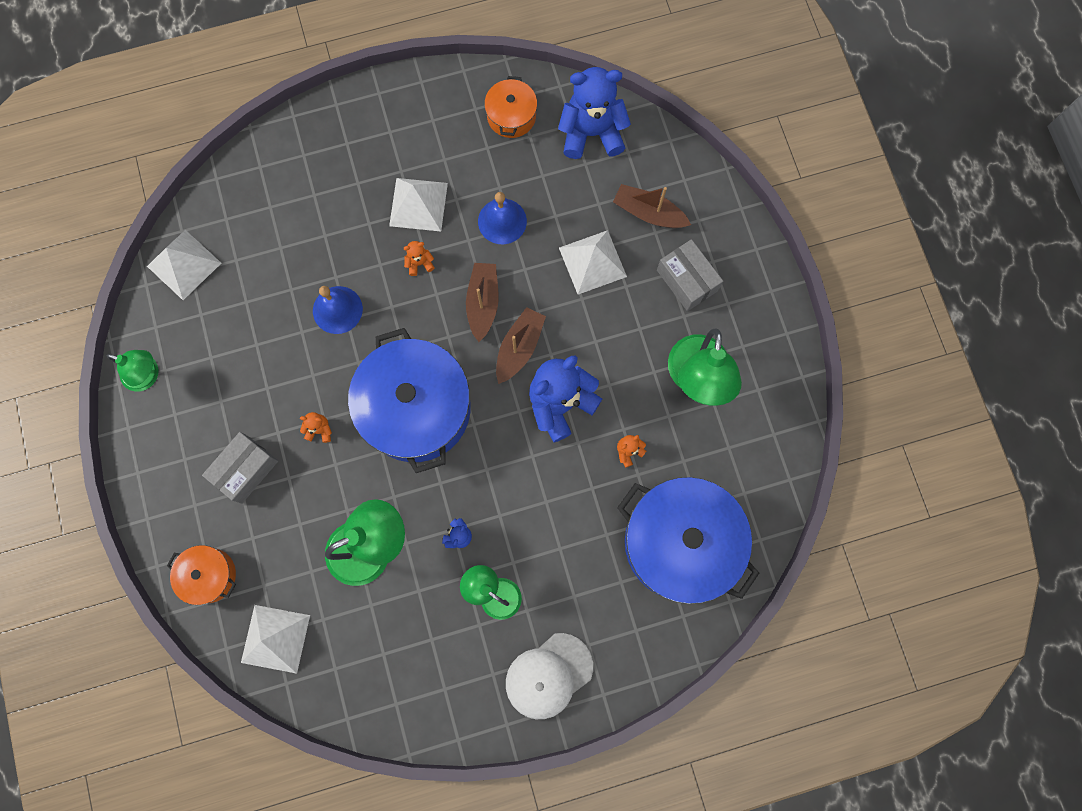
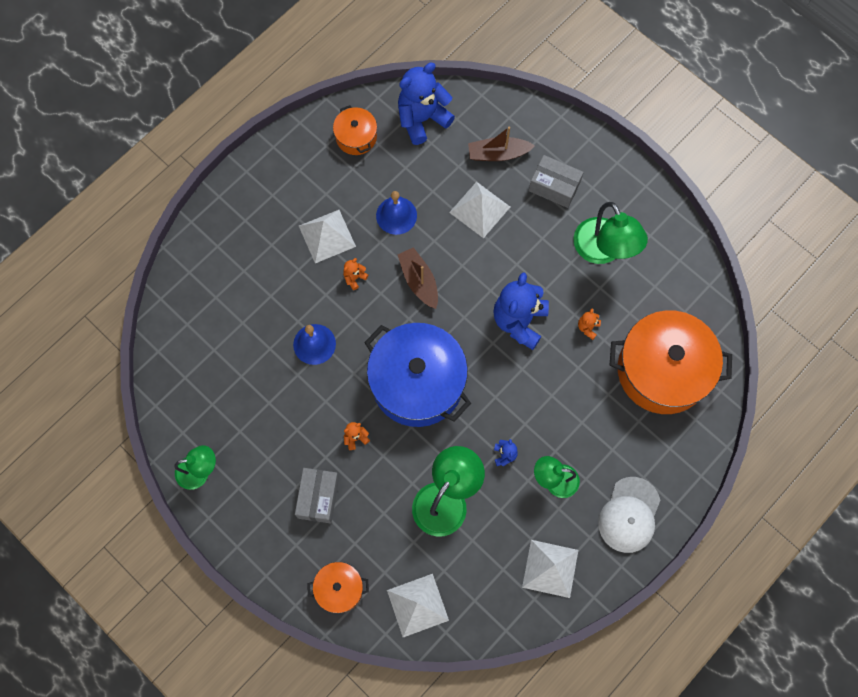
camera: 30 degrees left, 5 degrees down
(184, 264) = (175, 374): white pyramid -> white pyramid (550, 568)
(519, 348) = (465, 298): brown boat -> none
(680, 543) = (662, 370): blue pot -> orange pot

